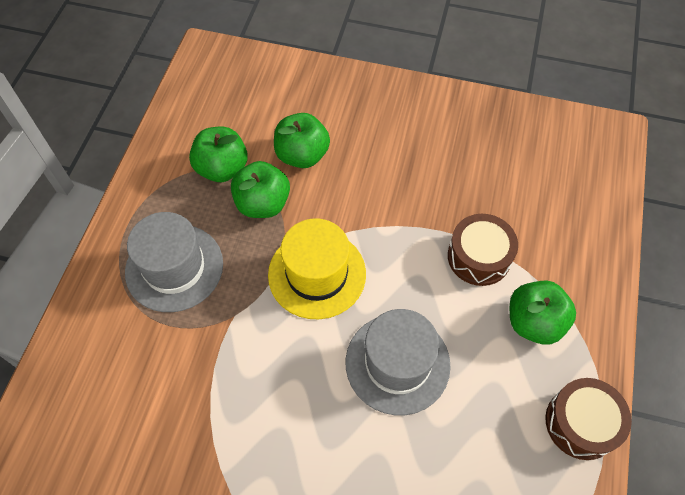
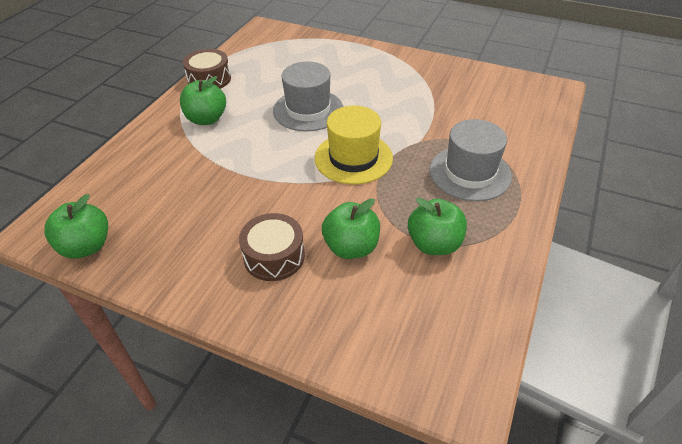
camera: 170 degrees left, 15 degrees down
(263, 204) = (394, 209): green apple -> green apple (86, 246)
(479, 257) = (223, 155): brown drum -> brown drum (274, 256)

